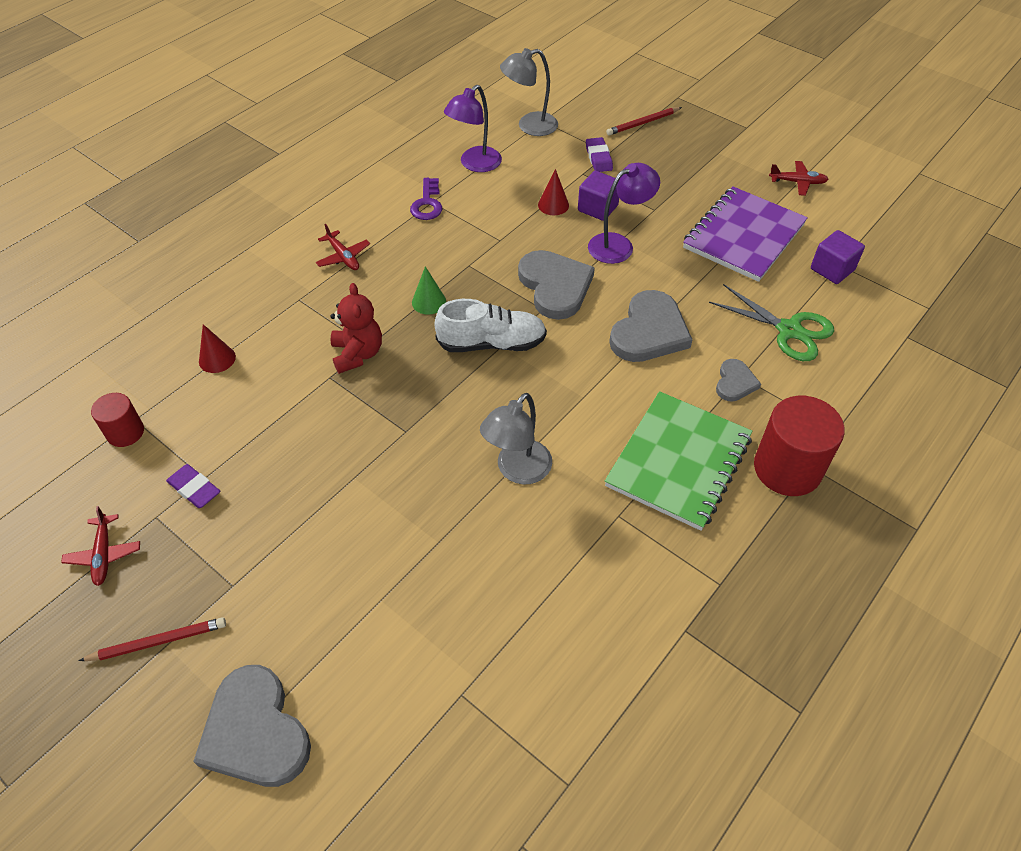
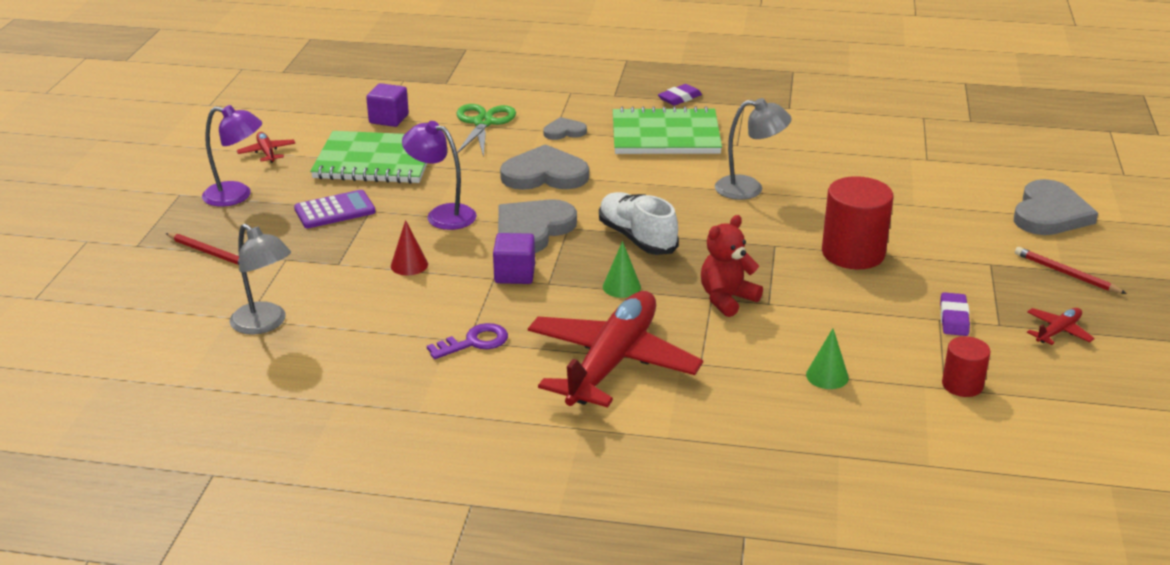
camera: 120 degrees left, 20 degrees down
(217, 359) = (827, 376): red cone -> green cone
(343, 257) = (612, 362): red plane -> red plane, size x2.48
(475, 164) = (374, 336): purple lamp -> purple lamp (237, 196)
(597, 208) = (393, 239): purple cube -> purple cube (514, 274)
(598, 158) = (301, 262): purple eraser -> purple eraser (679, 98)
(666, 192) = (335, 210): none -> purple calculator
(743, 236) = (375, 161): purple notebook -> green notebook
(787, 468) = (625, 101): red cylinder -> red cylinder (853, 253)

